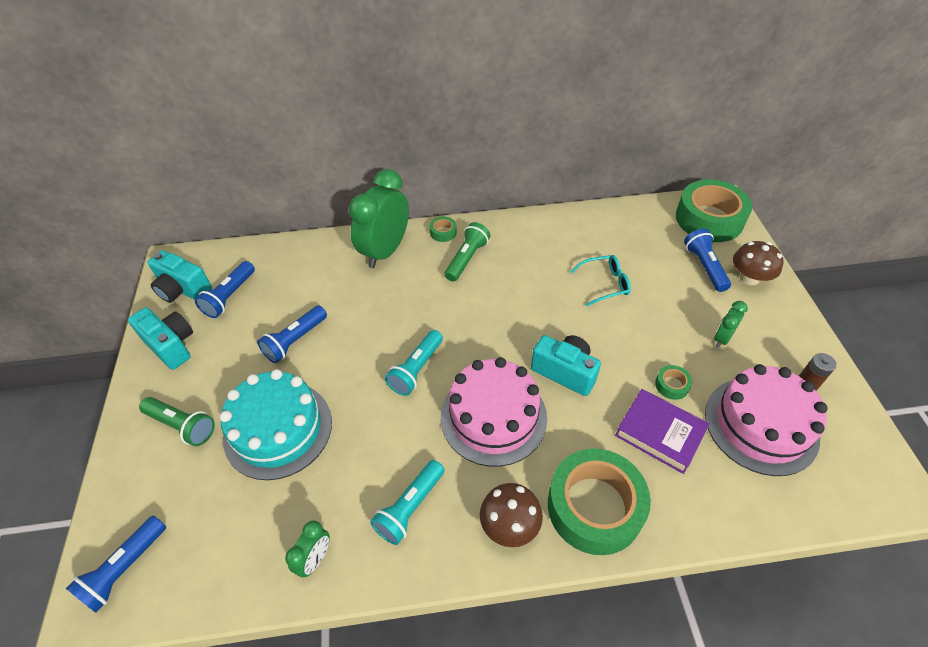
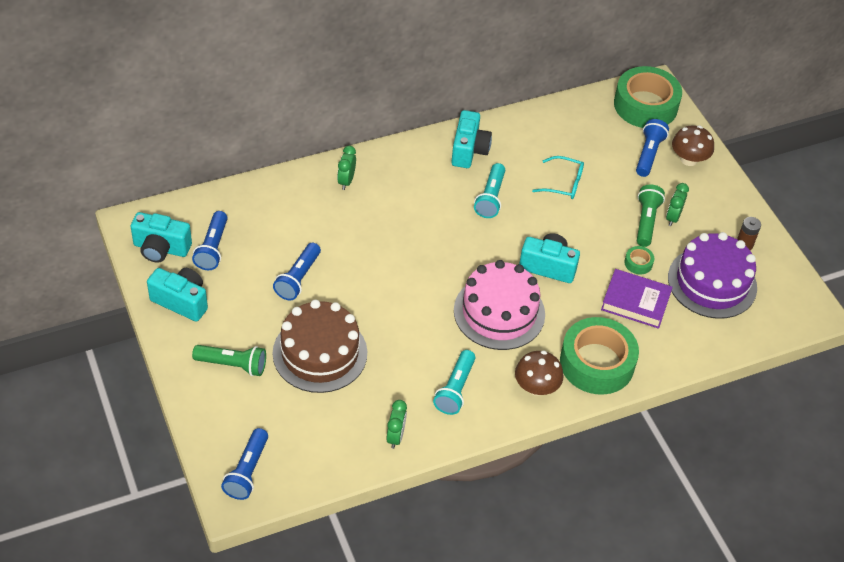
camera: 20 degrees left, 0 degrees up
(278, 429) = (320, 353): turquoise cake -> brown cake
(385, 251) = (346, 181): green clock -> green clock, size x0.47
(416, 369) = (420, 285): turquoise flashlight -> turquoise flashlight (491, 198)
(443, 232) = (396, 153): green tape -> none
(466, 259) = (428, 177): green flashlight -> green flashlight (646, 221)
(515, 239) = (469, 150): none -> turquoise camera
(605, 284) = (563, 183): turquoise glasses -> turquoise glasses turned 45 degrees clockwise
(704, 267) = (648, 154): blue flashlight -> blue flashlight turned 45 degrees clockwise
(761, 425) = (712, 282): pink cake -> purple cake

